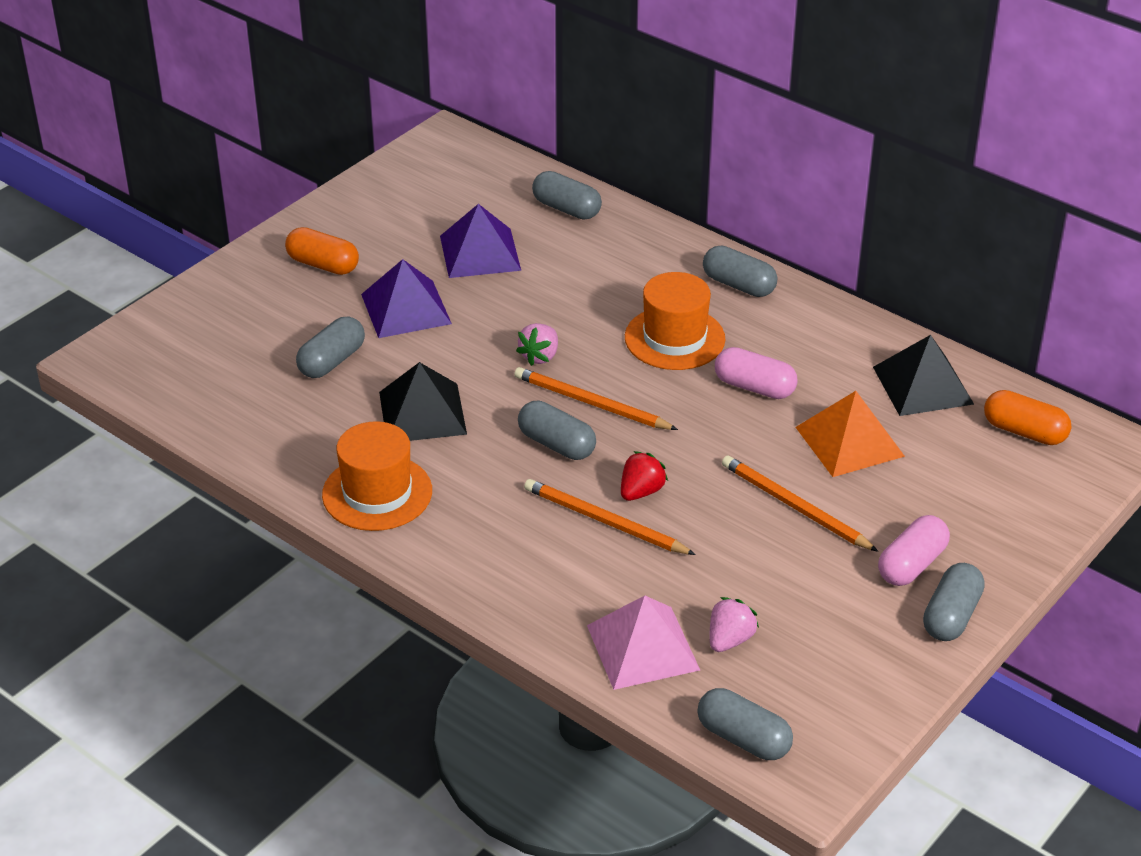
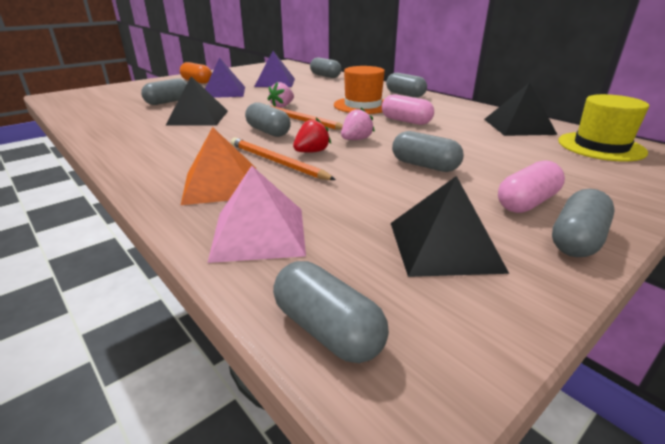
camera: 10 degrees right, 10 degrees down
(377, 493) = (135, 141): orange hat -> none
(729, 640) = (345, 236): pink strawberry -> pink strawberry (356, 140)
(794, 507) = (424, 166): orange pencil -> grey capsule
(826, 640) = (444, 246): none -> black pyramid
(849, 441) = (468, 142): orange pyramid -> orange pyramid (221, 184)
(1024, 432) = (600, 146): orange capsule -> yellow hat

